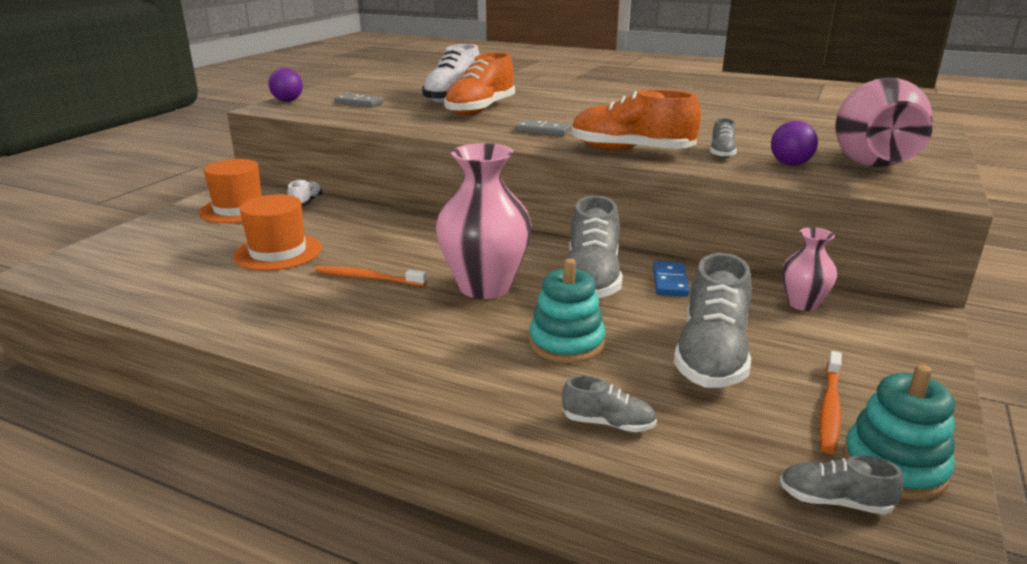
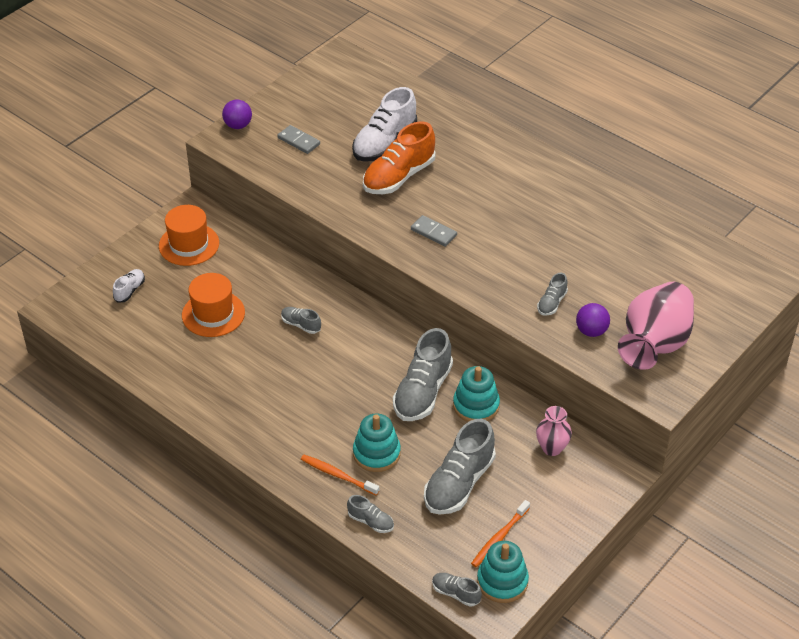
camera: 15 degrees right, 20 degrees up
(306, 203) = (242, 244): white shoe -> white shoe (129, 290)
(367, 278) = (270, 359): orange toothbrush -> orange toothbrush (337, 475)
(400, 247) = (301, 325): none -> grey shoe
(485, 287) = (346, 385): pink vase -> none
(631, 151) = (484, 285): orange shoe -> none
(670, 281) = (476, 405): blue domino -> turquoise stacking toy

